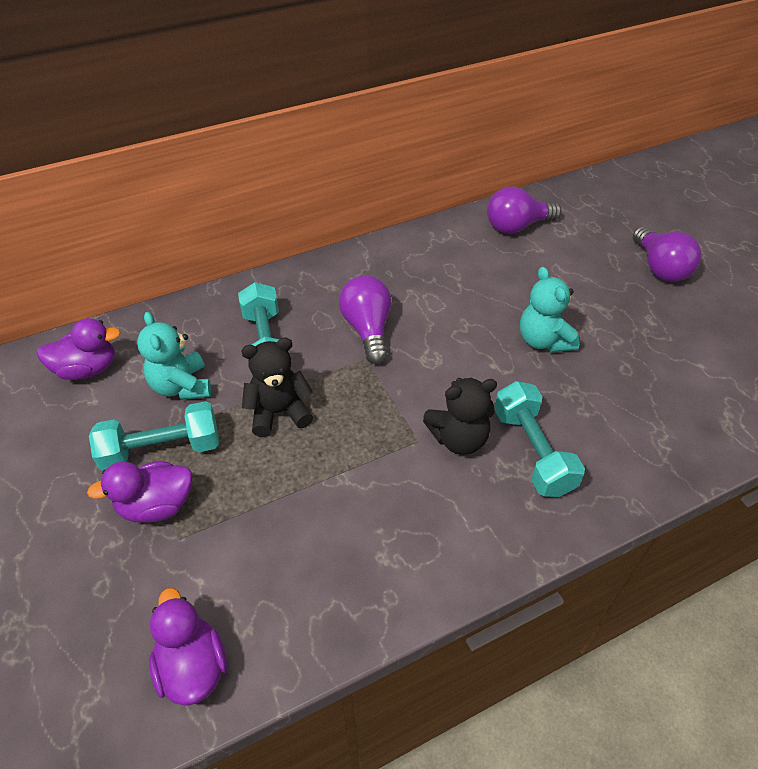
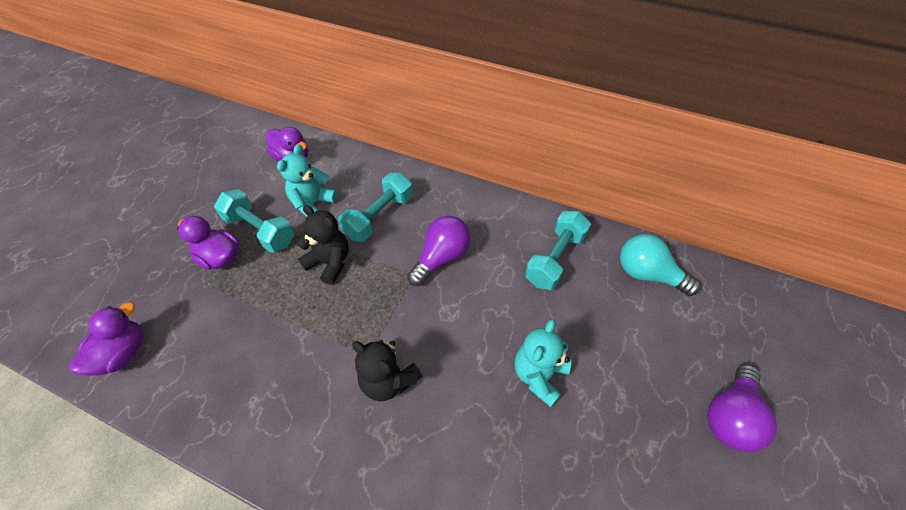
camera: 50 degrees right, 5 degrees up
(517, 226) = (647, 274): purple light bulb -> turquoise light bulb
(532, 451) = (415, 441): turquoise dumbbell -> turquoise dumbbell (555, 259)

